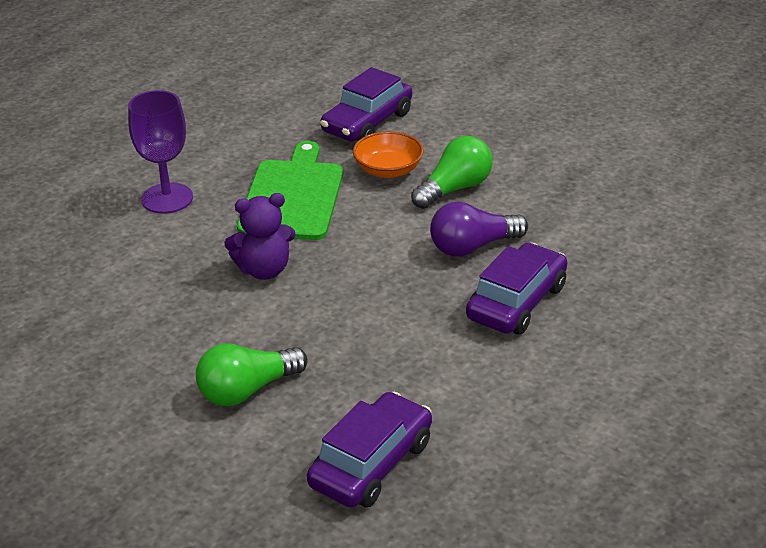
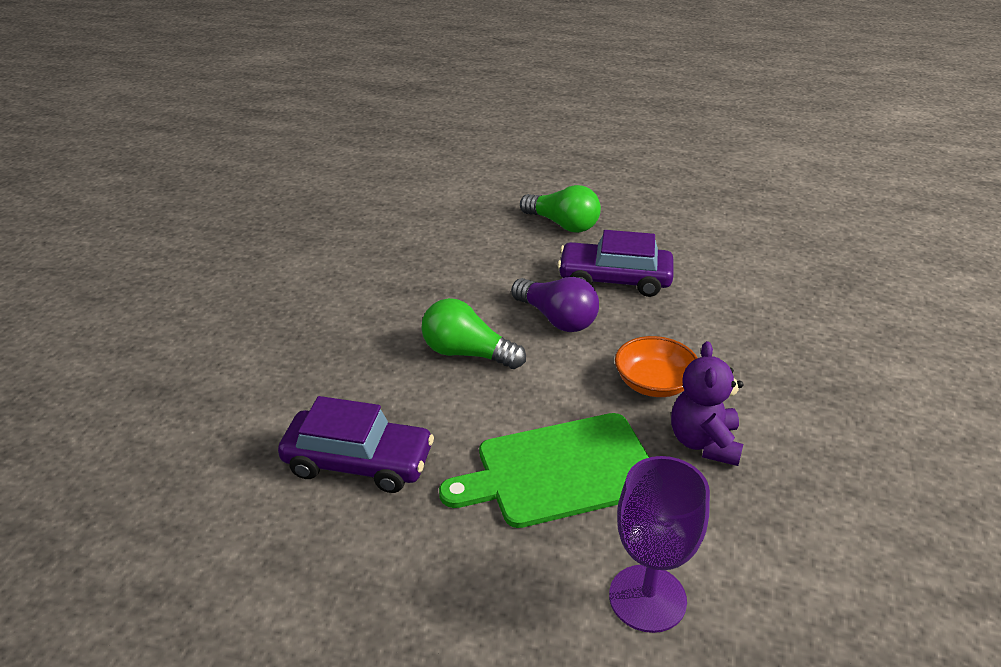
camera: 115 degrees left, 0 degrees up
(247, 390) = (865, 389): green light bulb -> green light bulb (563, 224)
(264, 270) = (704, 442): purple teddy bear -> purple teddy bear turned 135 degrees counterclockwise
(371, 464) = (856, 300): purple car -> none
(388, 170) = (458, 410): orange bowl -> orange bowl (654, 383)

